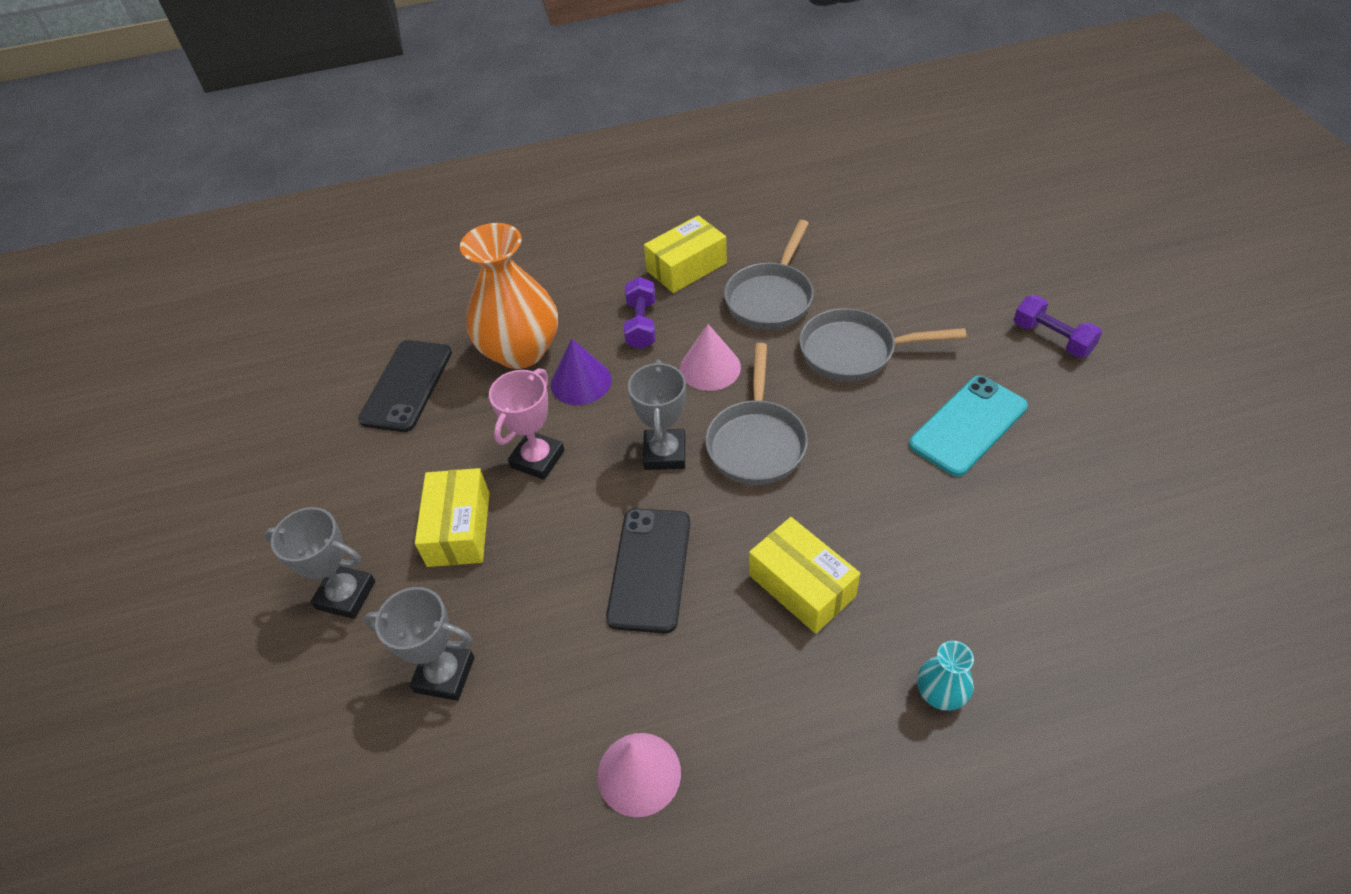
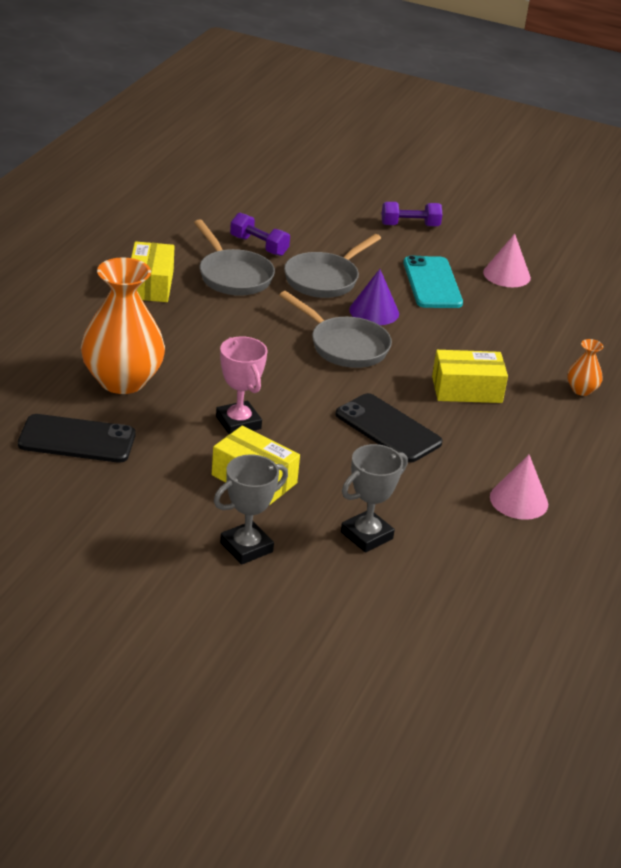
camera: 60 degrees left, 15 degrees down
(407, 386) = (77, 440): black phone -> black phone turned 45 degrees counterclockwise
(581, 382) = (193, 374): purple cone -> purple cone (374, 311)
(641, 324) = (177, 327): purple dumbbell -> purple dumbbell (259, 246)
(664, 453) = (306, 378): grey trophy -> none
(710, 368) = (259, 327): pink cone -> pink cone (506, 275)
(941, 693) = (581, 390): turquoise vase -> orange vase

